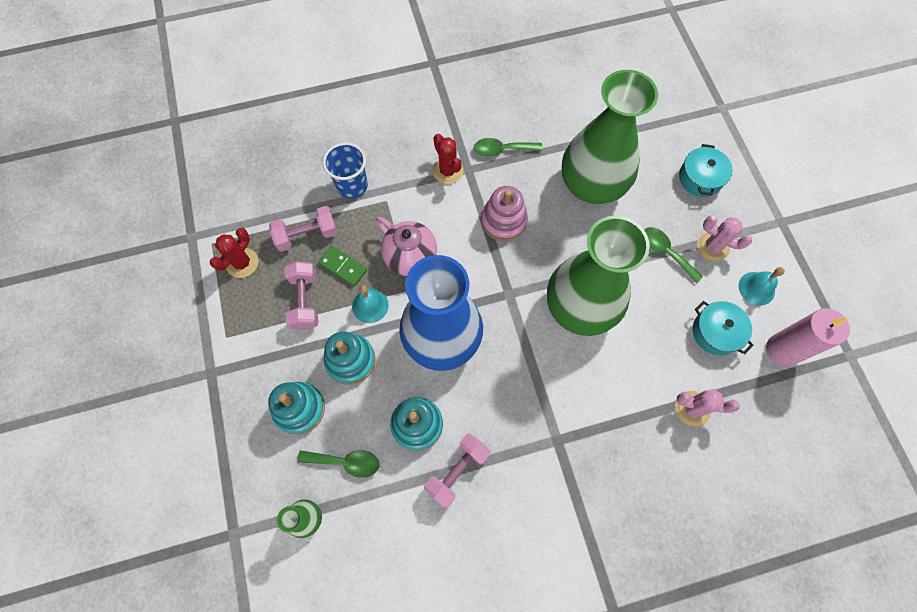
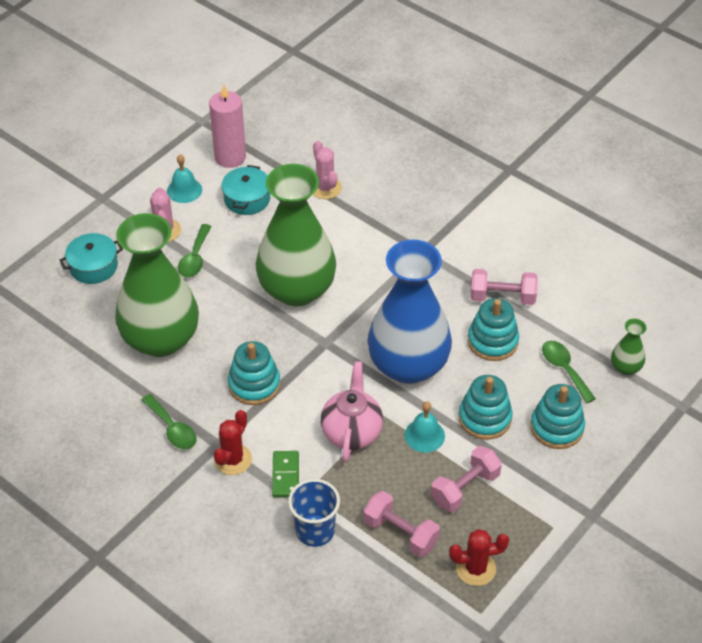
camera: 125 degrees left, 20 degrees down
(343, 267) = (407, 480): green domino -> green domino (286, 475)
(503, 221) = (254, 384): pink stacking toy -> turquoise stacking toy

